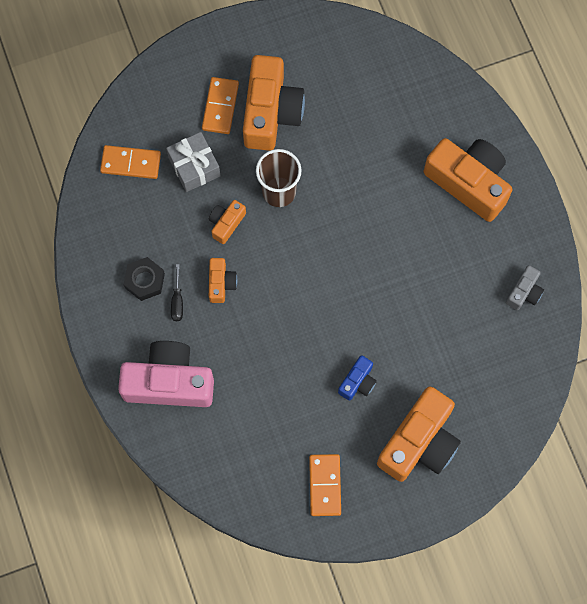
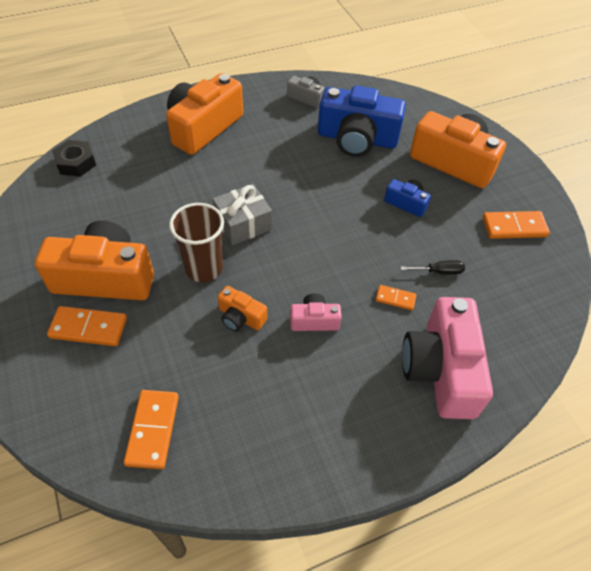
camera: 95 degrees left, 20 degrees down
(144, 280) = (316, 403): black nut -> black nut (76, 163)
(177, 301) = (340, 365): black screwdriver -> black screwdriver (439, 271)
(194, 166) = (165, 353): grey gift -> grey gift (243, 224)
(221, 283) = (314, 320): orange camera -> pink camera
(241, 355) = (395, 298): none -> orange domino
(454, 342) = (357, 139): none -> blue camera

